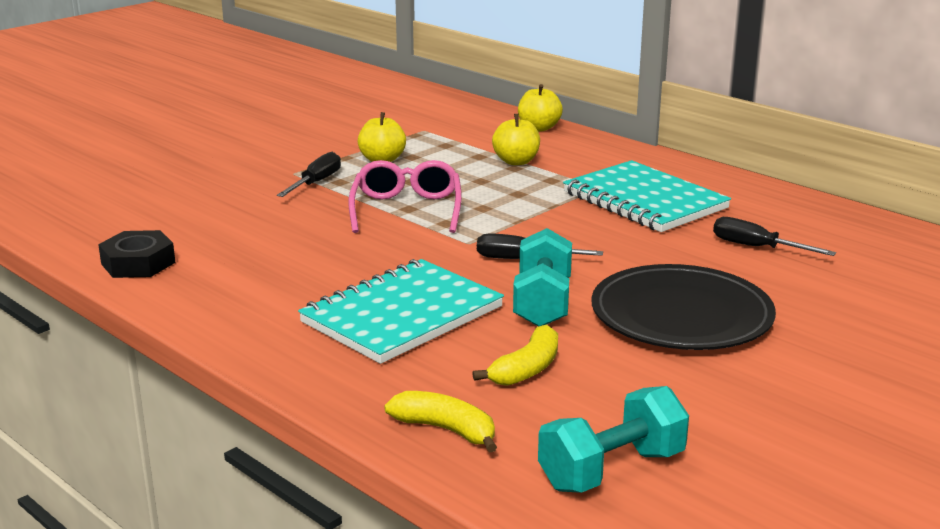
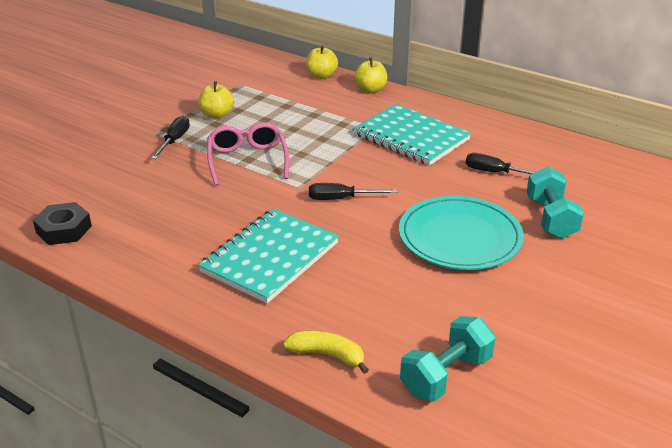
camera: 10 degrees left, 10 degrees up
(516, 161) = (313, 109): yellow apple -> yellow apple (370, 89)
(527, 369) = (368, 296): yellow banana -> none
(542, 303) = (364, 236): turquoise dumbbell -> turquoise dumbbell (551, 218)
(681, 315) = (460, 237): black plate -> turquoise plate

